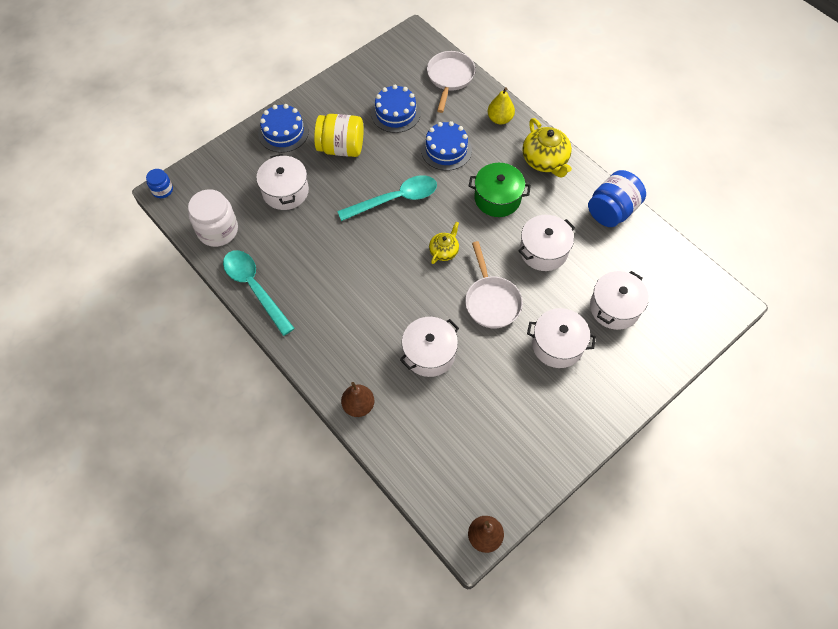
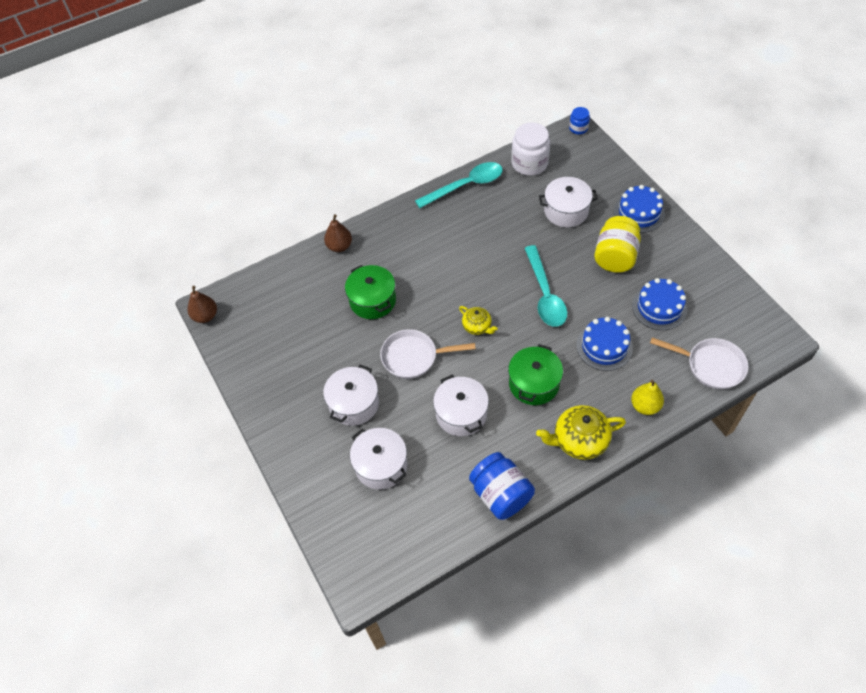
camera: 105 degrees right, 5 degrees down
(429, 353) = (372, 300): white pot -> green pot

